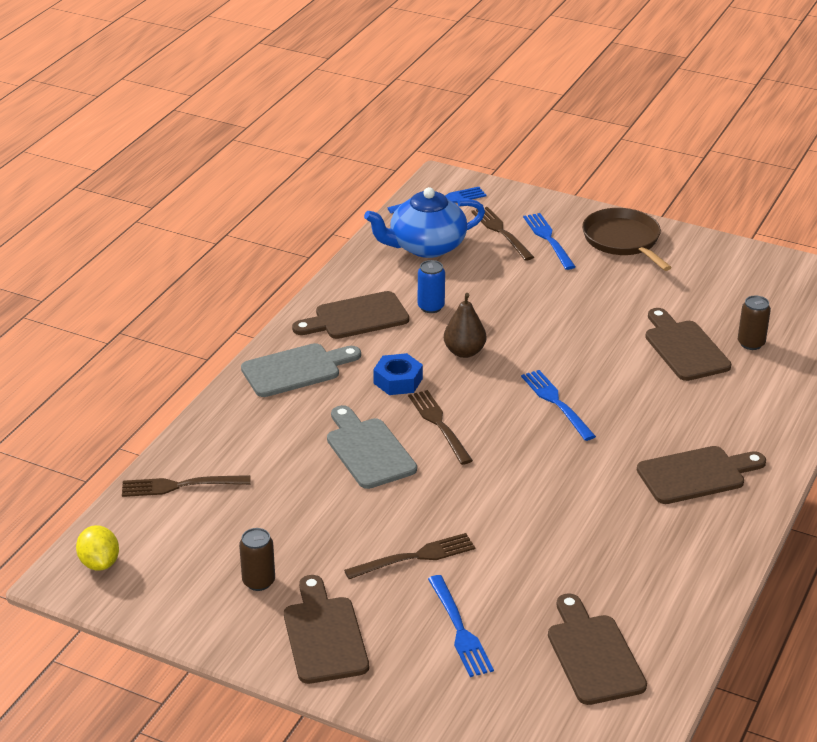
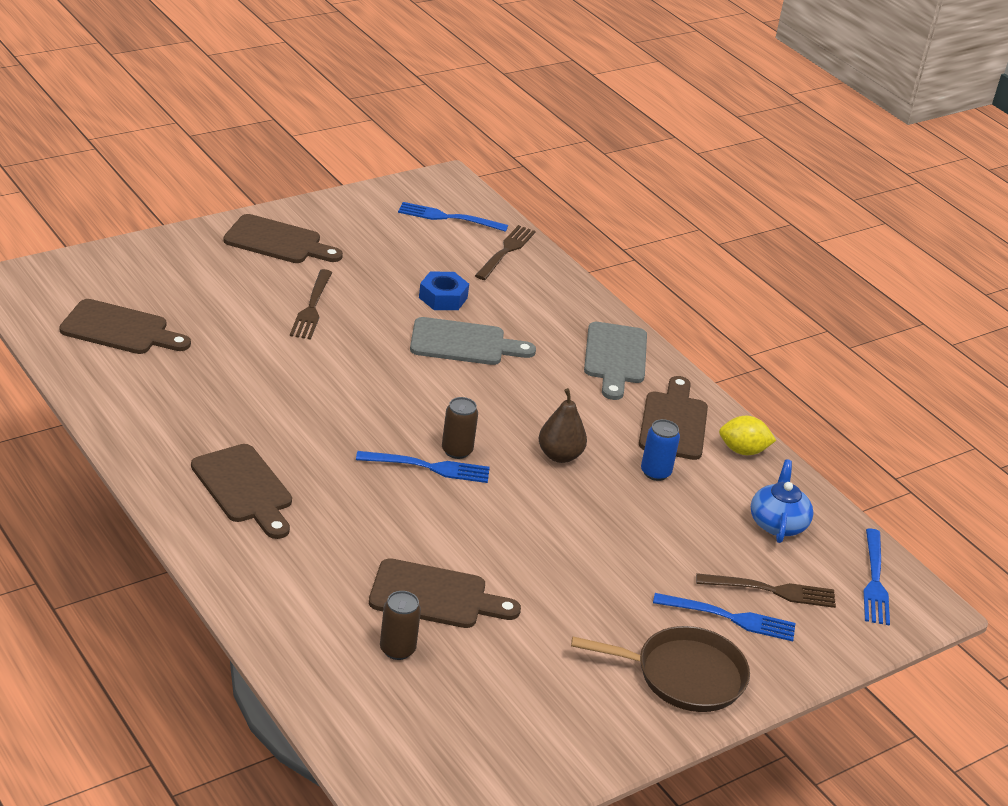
camera: 115 degrees right, 0 degrees up
(99, 563) = (451, 195): yellow lemon -> yellow lemon (743, 451)
(258, 581) = (362, 240): brown can -> brown can (457, 451)
(398, 381) = (548, 399): blue nut -> blue nut (443, 298)
(426, 246) = (777, 523): blue teapot -> blue teapot, size x0.64
(439, 424) = (463, 391): brown fork -> none
(460, 630) = (215, 291): blue fork -> blue fork (447, 217)
(696, 475) = (244, 488): brown cutting board -> brown cutting board turned 45 degrees counterclockwise

